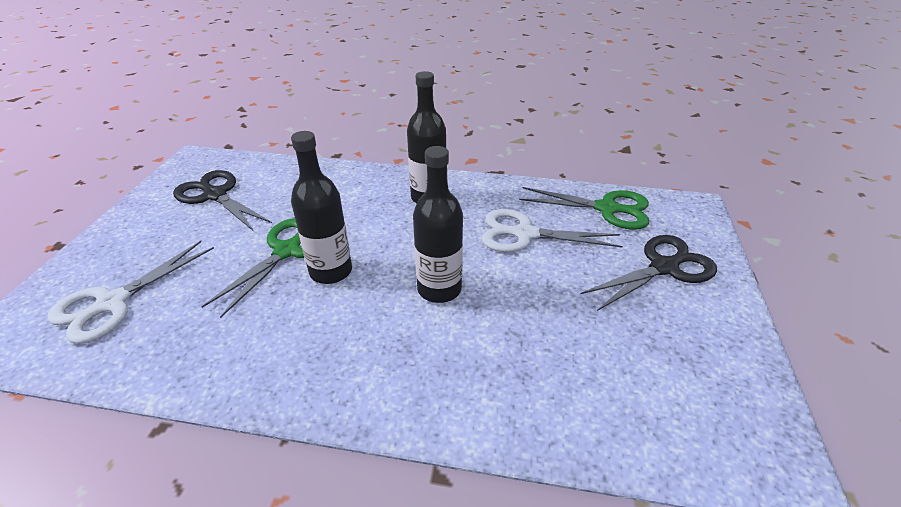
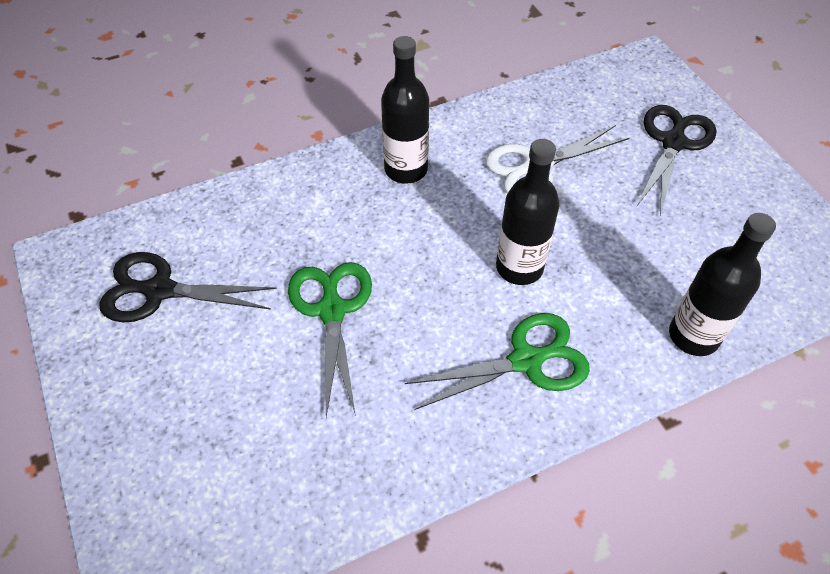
camera: 35 degrees left, 15 degrees up
(112, 303) = (218, 474): white scissors -> none
(331, 271) = (402, 307): black bottle -> black bottle (693, 336)
(607, 209) = (580, 99): green scissors -> green scissors (526, 361)

